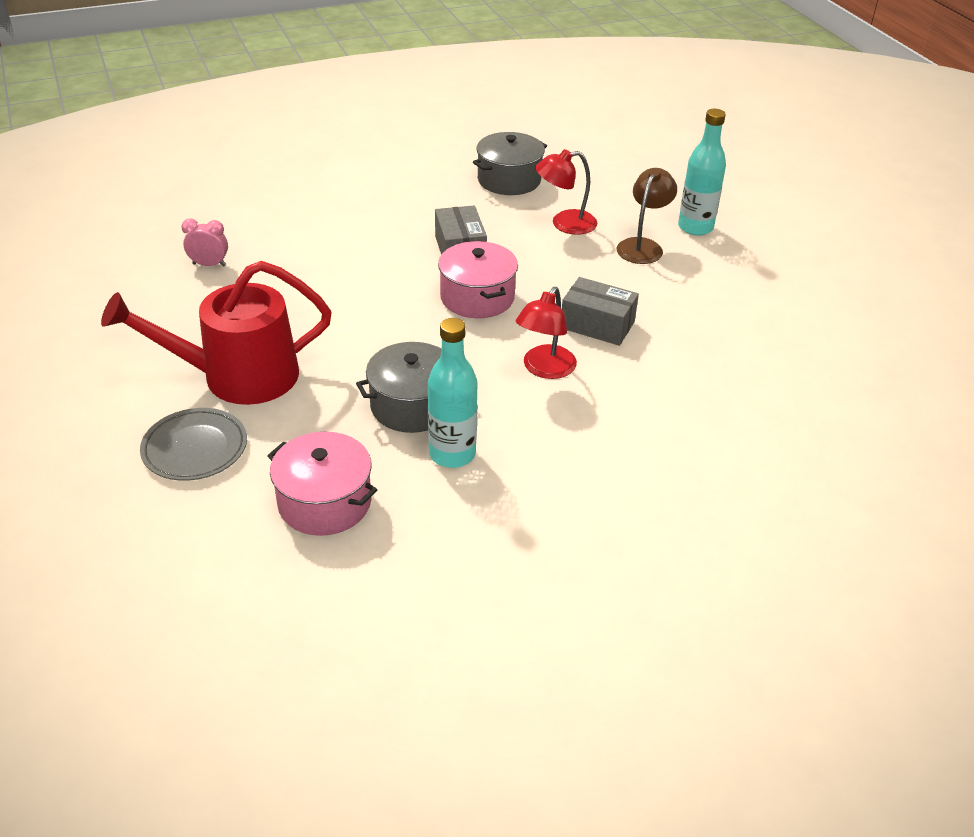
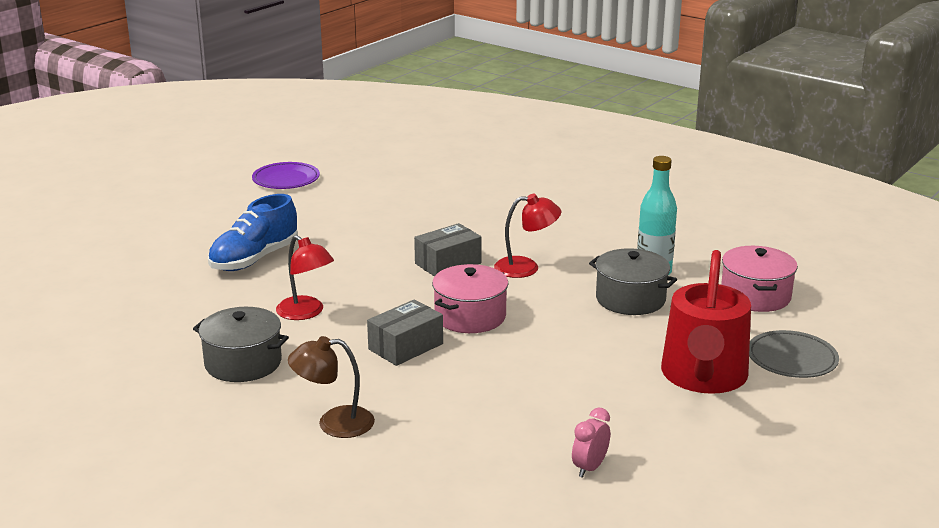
camera: 120 degrees left, 15 degrees down
(209, 265) = (589, 468): pink clock -> pink clock turned 60 degrees clockwise
(238, 376) = (703, 377): red watering can -> red watering can turned 60 degrees clockwise
(597, 325) = (448, 263): grey box -> grey box turned 60 degrees clockwise
(643, 246) = (310, 272): brown lamp -> brown lamp (334, 423)
(695, 227) = (254, 259): turquoise bottle -> blue shoe
(902, 296) = (286, 180): none -> purple plate

